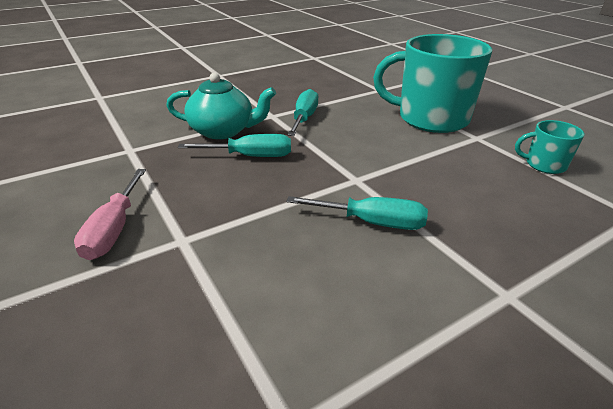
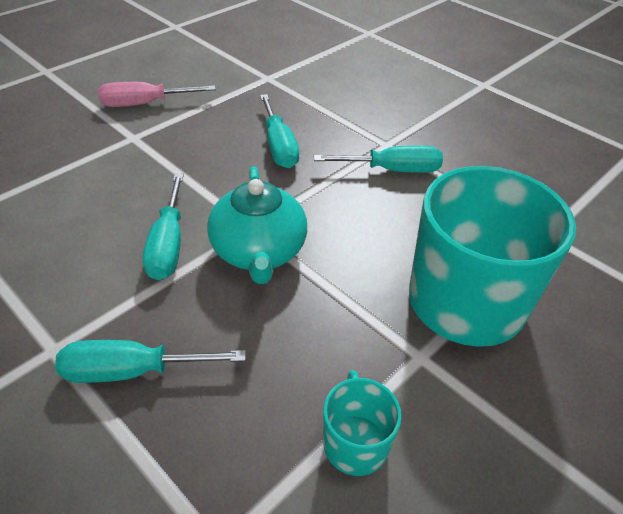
camera: 75 degrees right, 10 degrees up
(223, 131) = (329, 118): turquoise teapot -> turquoise teapot (259, 252)
(519, 247) = (132, 371): none -> turquoise screwdriver

